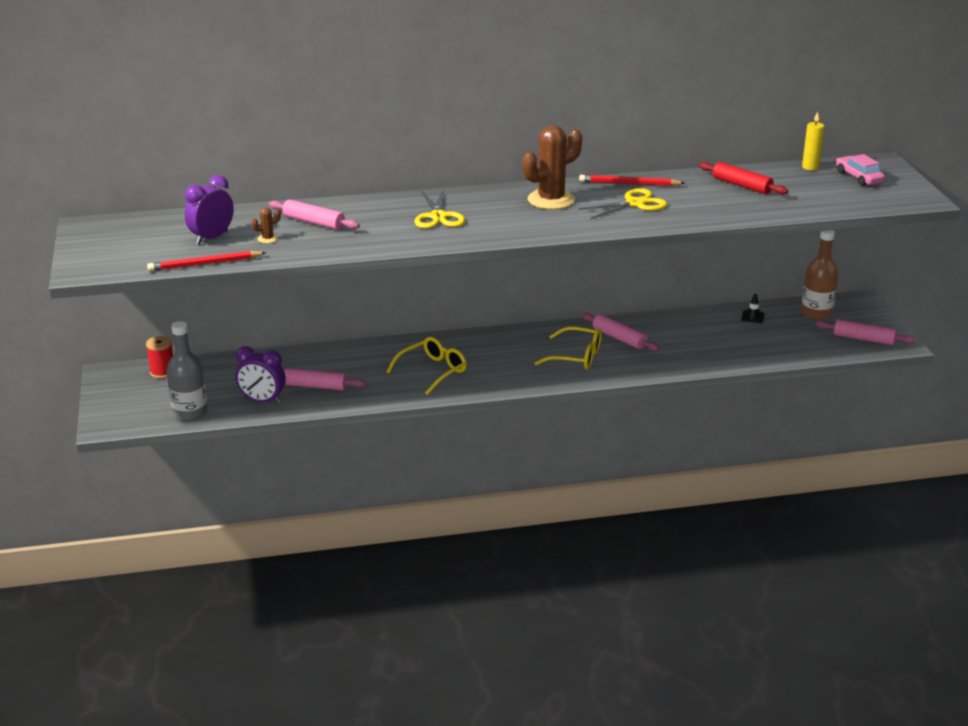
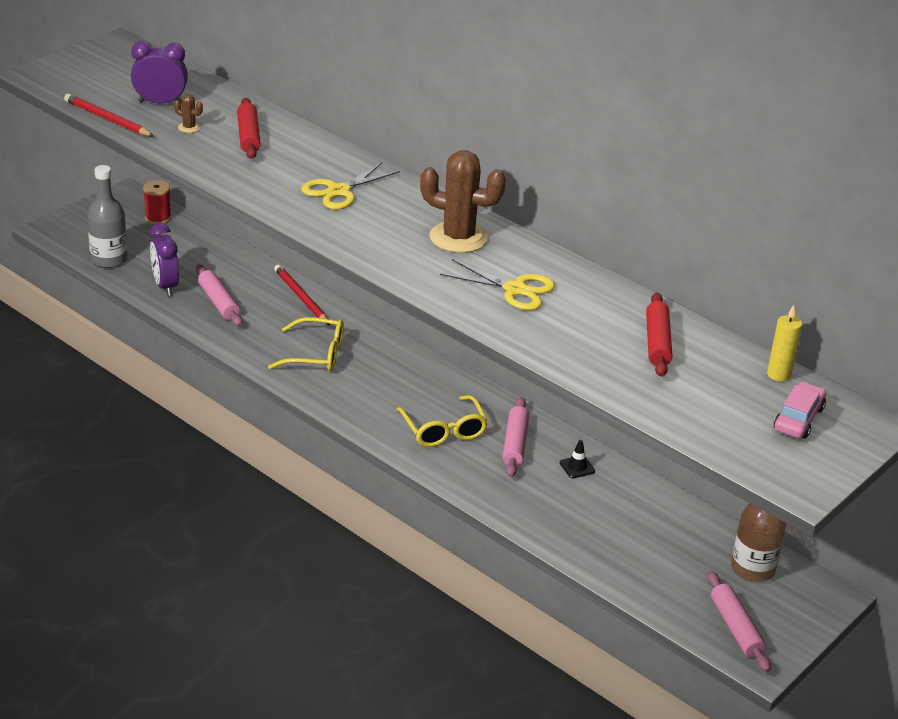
camera: 50 degrees right, 5 degrees up
(314, 222) = (248, 136): pink rolling pin -> red rolling pin
(629, 184) = (561, 270): red pencil -> red pencil (301, 297)
(752, 317) = (679, 522): black traffic cone -> black traffic cone (577, 467)

